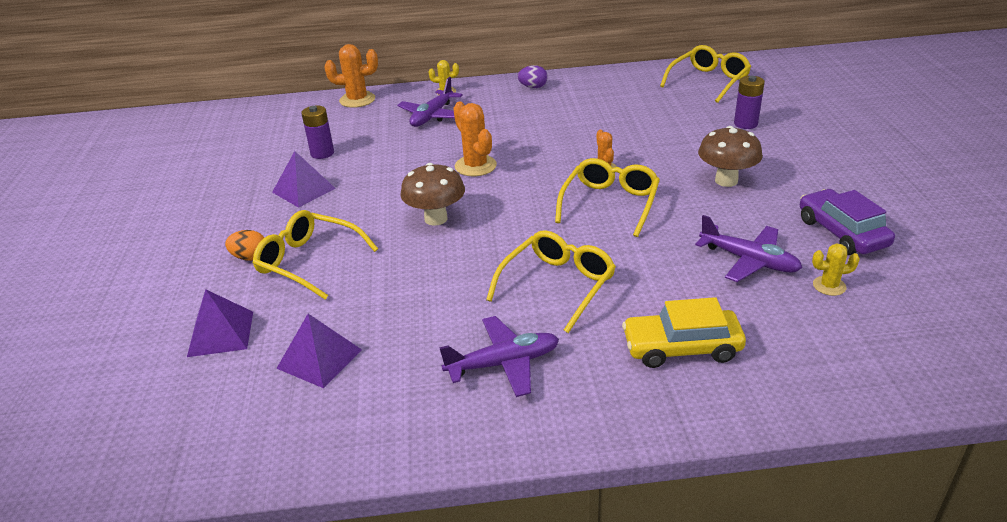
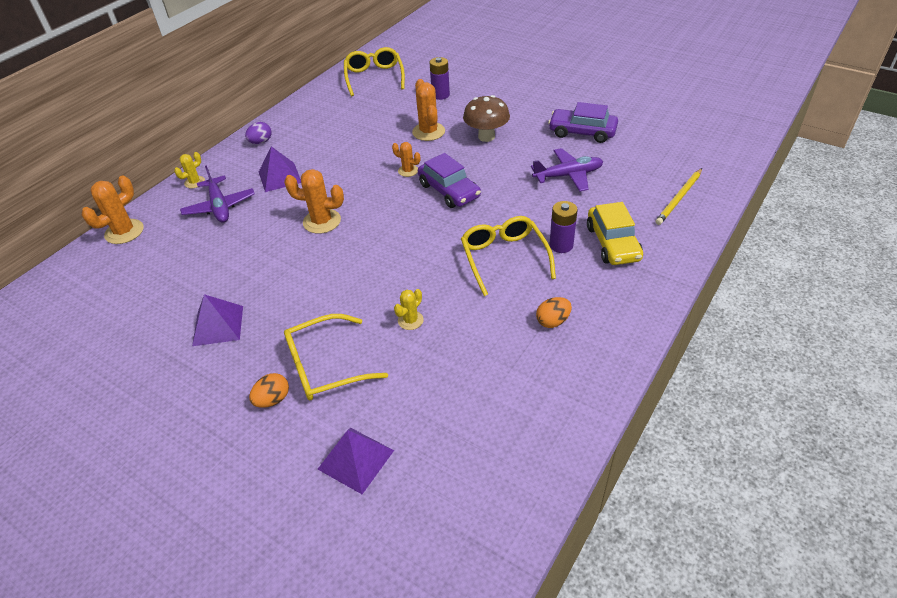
camera: 50 degrees left, 10 degrees up
(319, 358) = (452, 411): purple pyramid -> purple pyramid (280, 177)
(322, 153) = (177, 290): purple battery -> purple battery (561, 245)
(436, 219) = (360, 273): brown mushroom -> none
(503, 363) = (552, 321): purple plane -> orange egg
(610, 204) = (449, 190): yellow glasses -> purple car
(678, 148) = (428, 132): none -> orange cactus
(682, 348) = (613, 243): yellow car -> yellow car turned 45 degrees counterclockwise
(829, 286) = (619, 164): yellow cactus -> yellow cactus (410, 320)
(843, 363) = (679, 198): none -> yellow pencil

